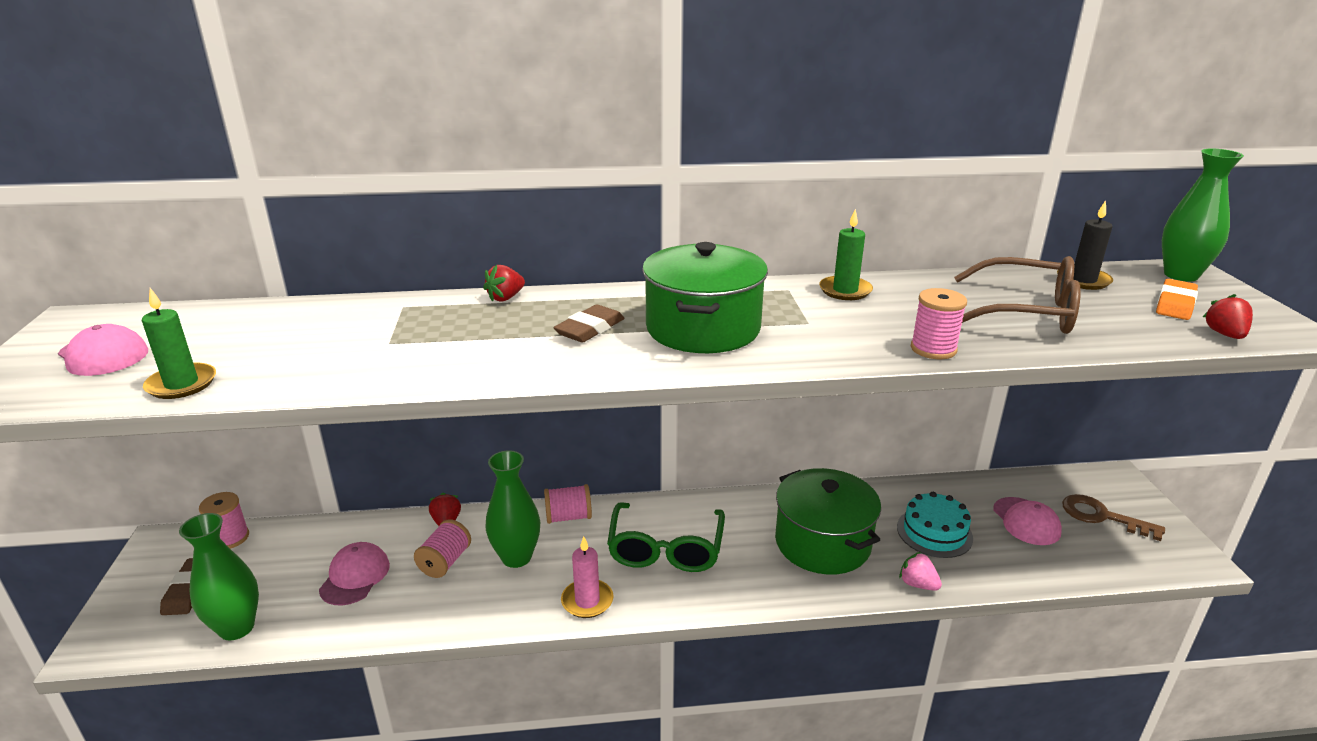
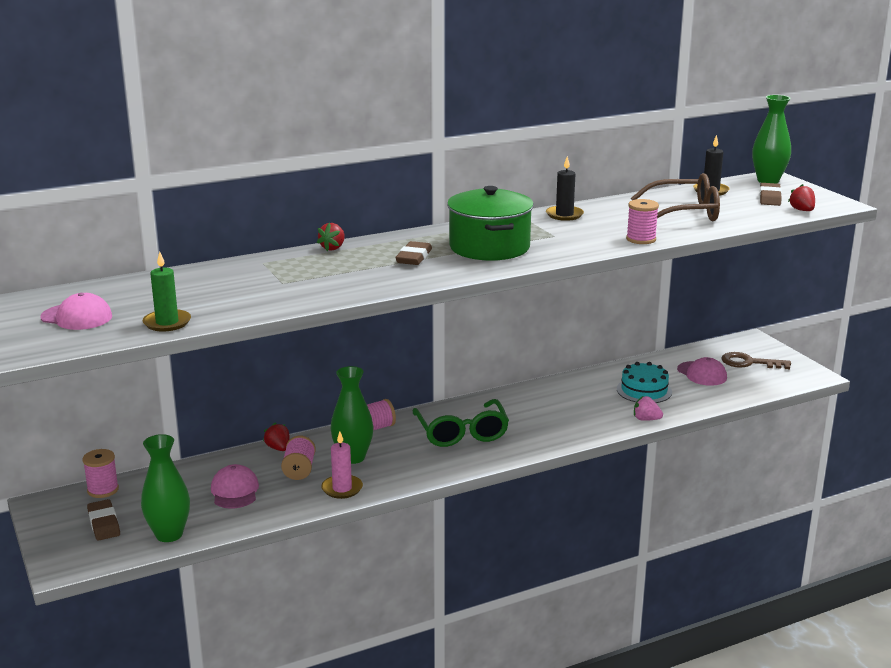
camera: 20 degrees left, 5 degrees down
(587, 601) = (425, 470): pink candle -> pink candle (342, 489)
(822, 543) = (571, 409): green pot -> none
(845, 290) = (564, 215): green candle -> black candle
(1175, 304) = (769, 198): orange eraser -> brown eraser

